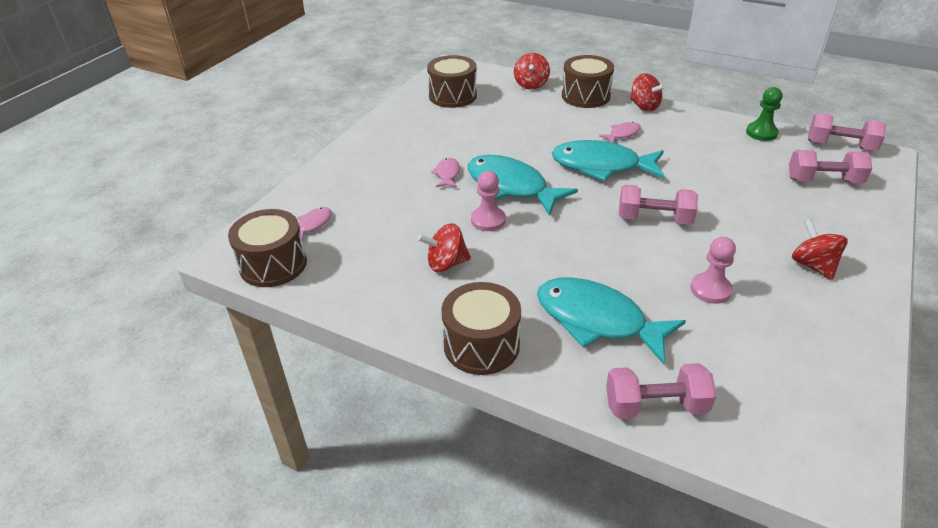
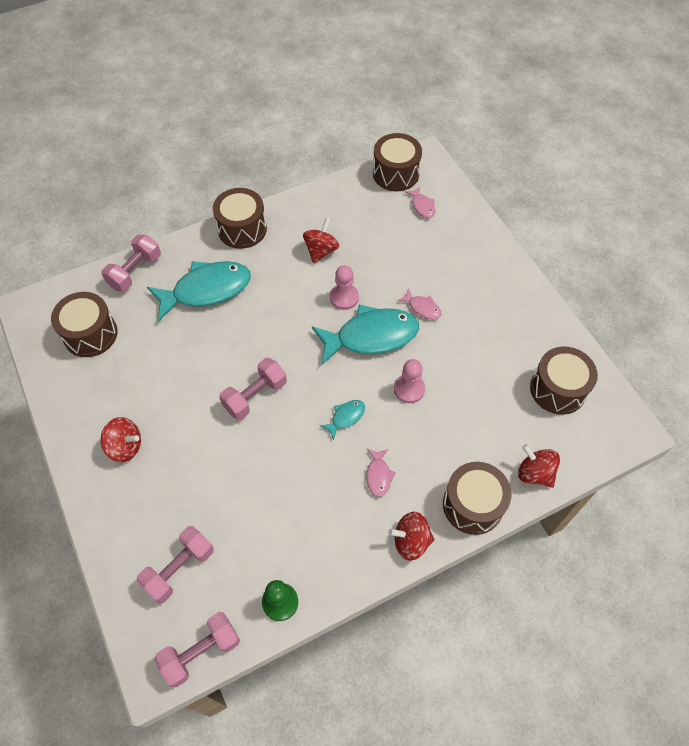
camera: 125 degrees right, 20 degrees up
(601, 166) = (346, 417): turquoise fish -> turquoise fish, size x0.44
(710, 289) = (169, 366): pink pawn -> pink pawn (409, 389)
(776, 382) = (90, 334): none -> brown drum

